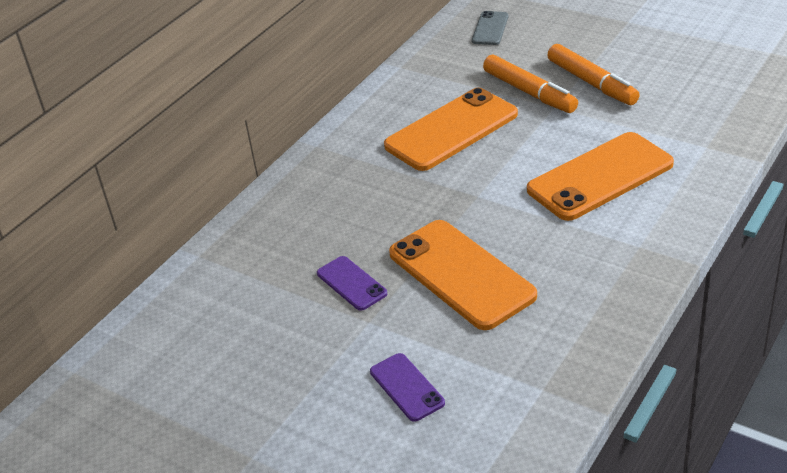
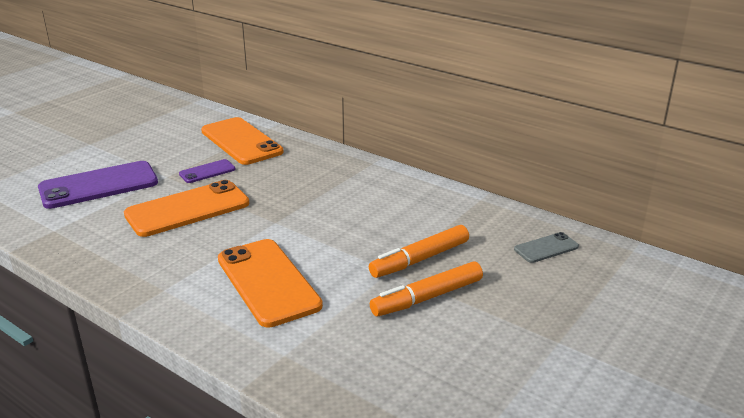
camera: 90 degrees right, 10 degrees down
(407, 387) = (99, 185): purple phone -> purple phone, size x2.02
(451, 130) = (371, 216): orange phone -> orange phone (241, 141)
(490, 29) = (546, 248): grey phone -> grey phone turned 45 degrees counterclockwise

